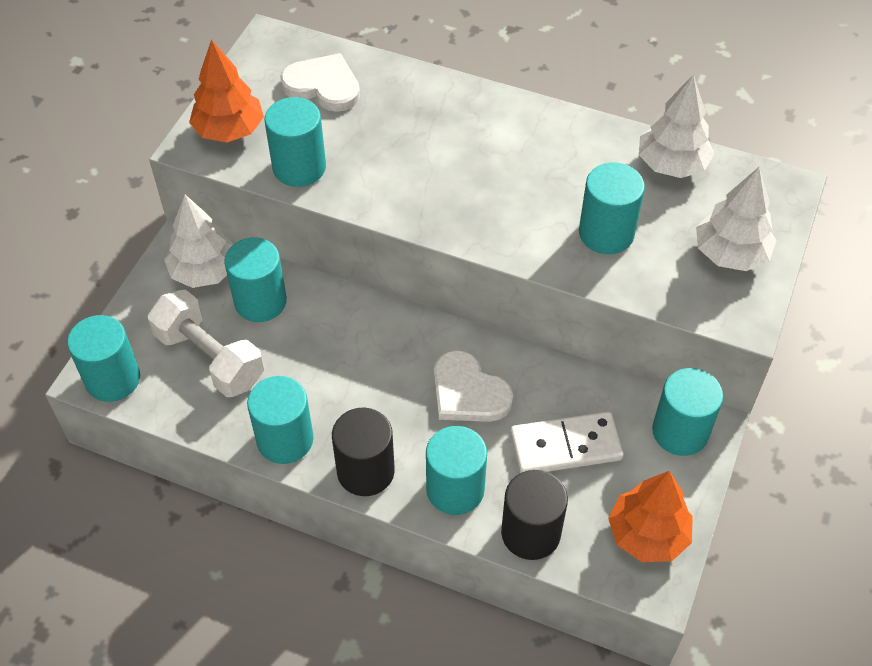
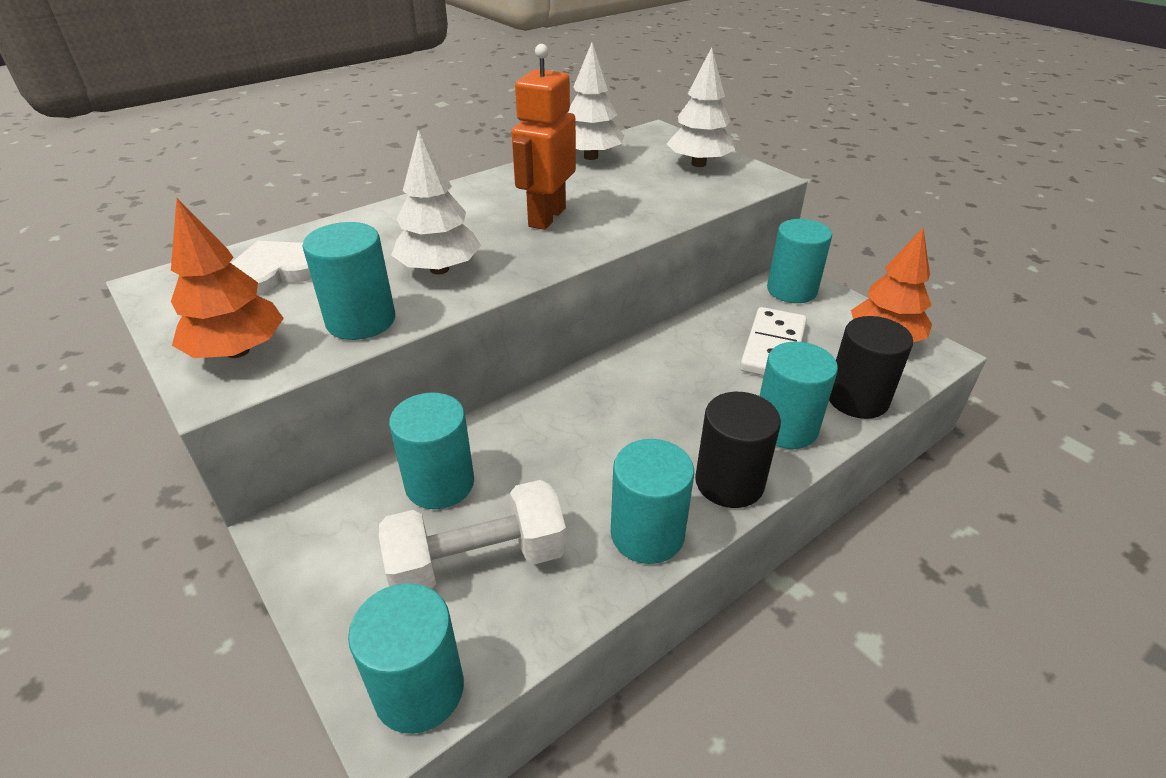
camera: 60 degrees left, 15 degrees down
(204, 271) = (346, 517): white tree -> white tree (439, 269)
(468, 392) = (678, 379): white heart -> none
(522, 191) = (546, 217): none -> orange robot
(606, 233) = (631, 198): turquoise cylinder -> none

